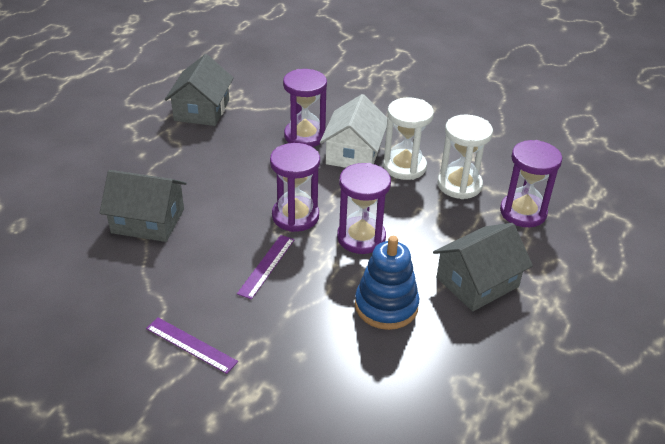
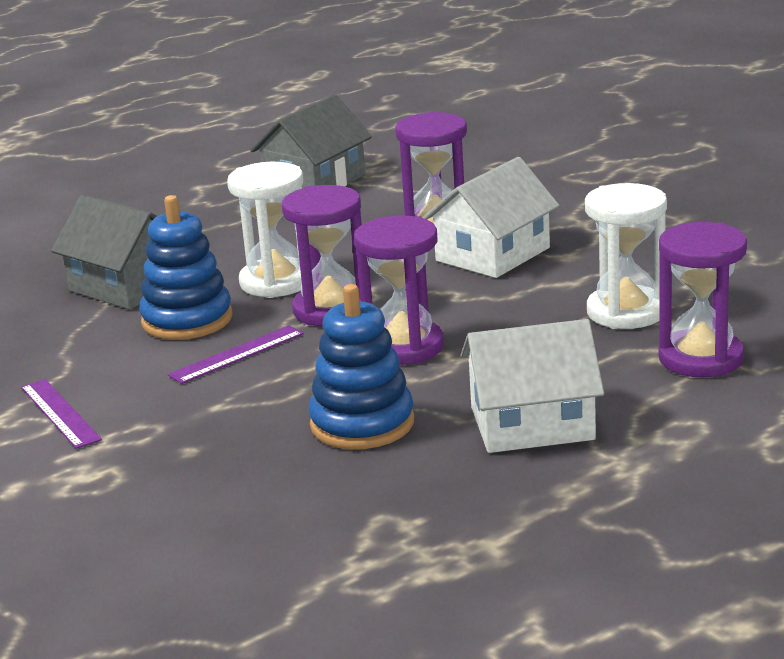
camera: 30 degrees right, 15 degrees down
(211, 243) = (187, 320): none -> blue stacking toy
(404, 167) = (557, 279): white hourglass -> white hourglass (276, 282)
(477, 282) = (532, 423): grey house -> white house

